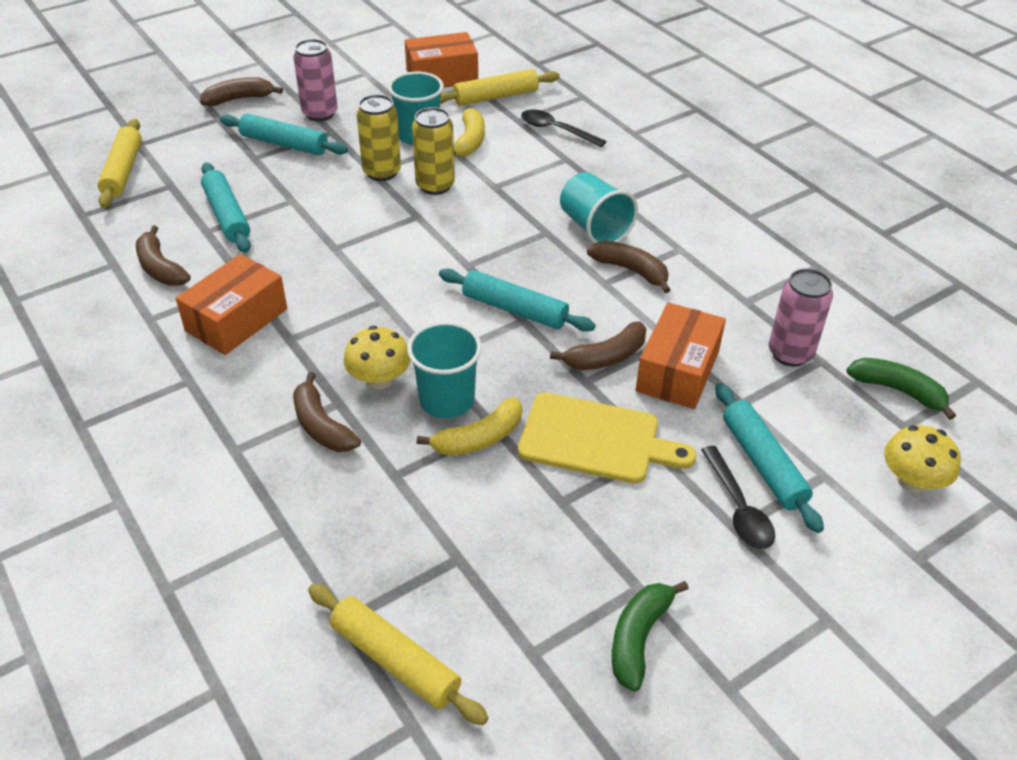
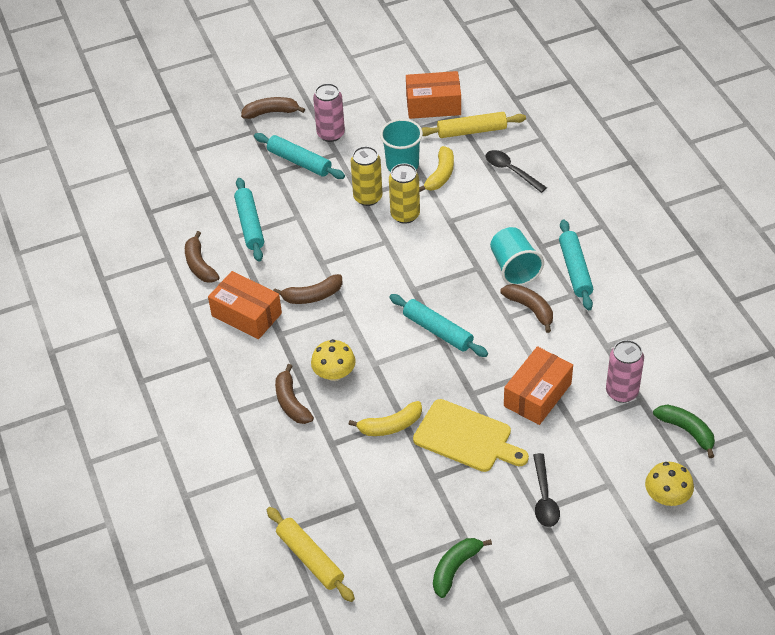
camera: 15 degrees right, 5 degrees up
(123, 171) = (179, 175): yellow rolling pin -> none
(236, 320) = (246, 314): orange box -> orange box turned 75 degrees clockwise
(447, 400) = (375, 395): turquoise cup -> none
(606, 357) = (491, 377): brown banana -> brown banana (312, 296)
(762, 463) = (571, 470): turquoise rolling pin -> turquoise rolling pin (575, 270)

